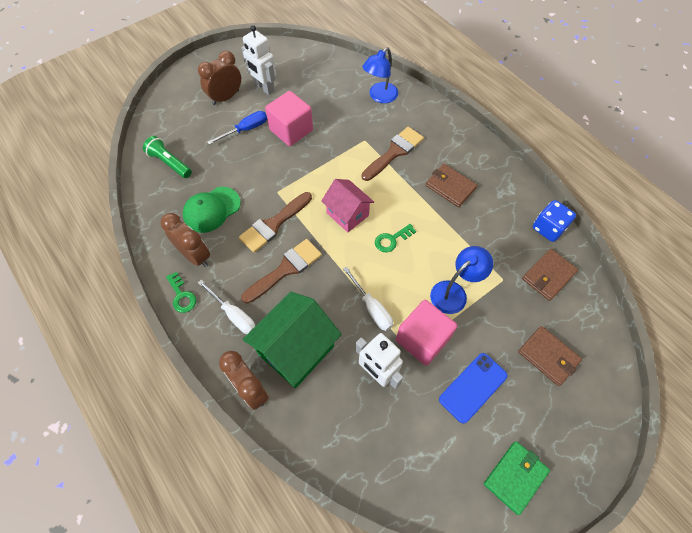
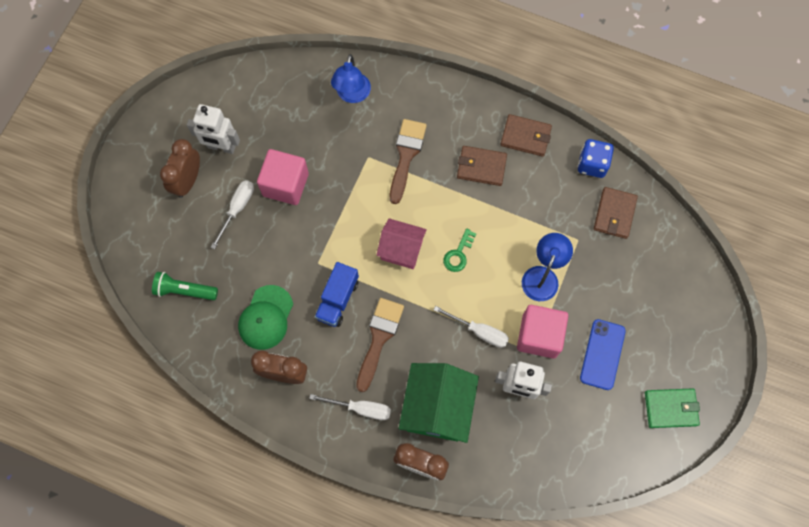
camera: 30 degrees left, 10 degrees up
(182, 296) = (300, 418): green key -> none
(246, 129) = (237, 209): blue screwdriver -> white screwdriver
(273, 224) = (337, 299): brown brush -> blue truck
(515, 477) = (671, 408): green wallet -> green wallet turned 75 degrees clockwise
(548, 356) = (649, 292): brown wallet -> brown wallet (525, 137)

